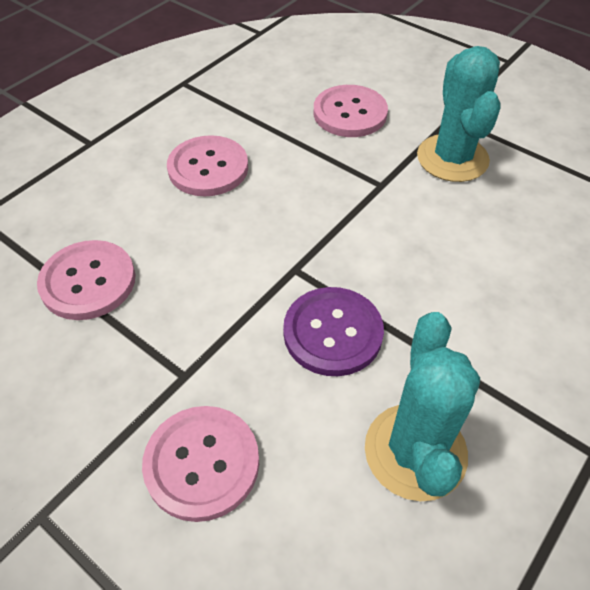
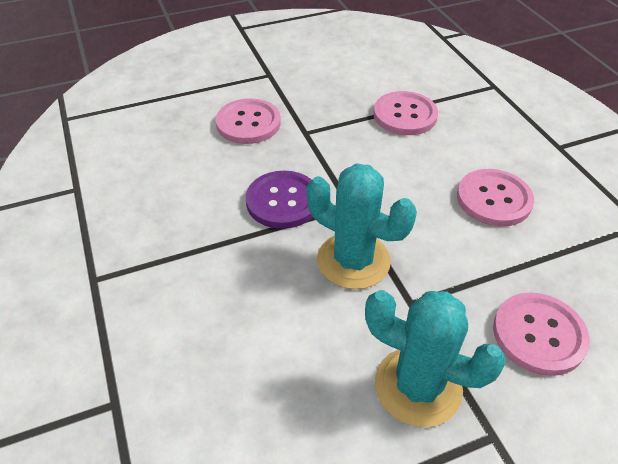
camera: 120 degrees right, 5 degrees down
(415, 451) = (178, 199): turquoise cactus -> turquoise cactus (353, 260)

